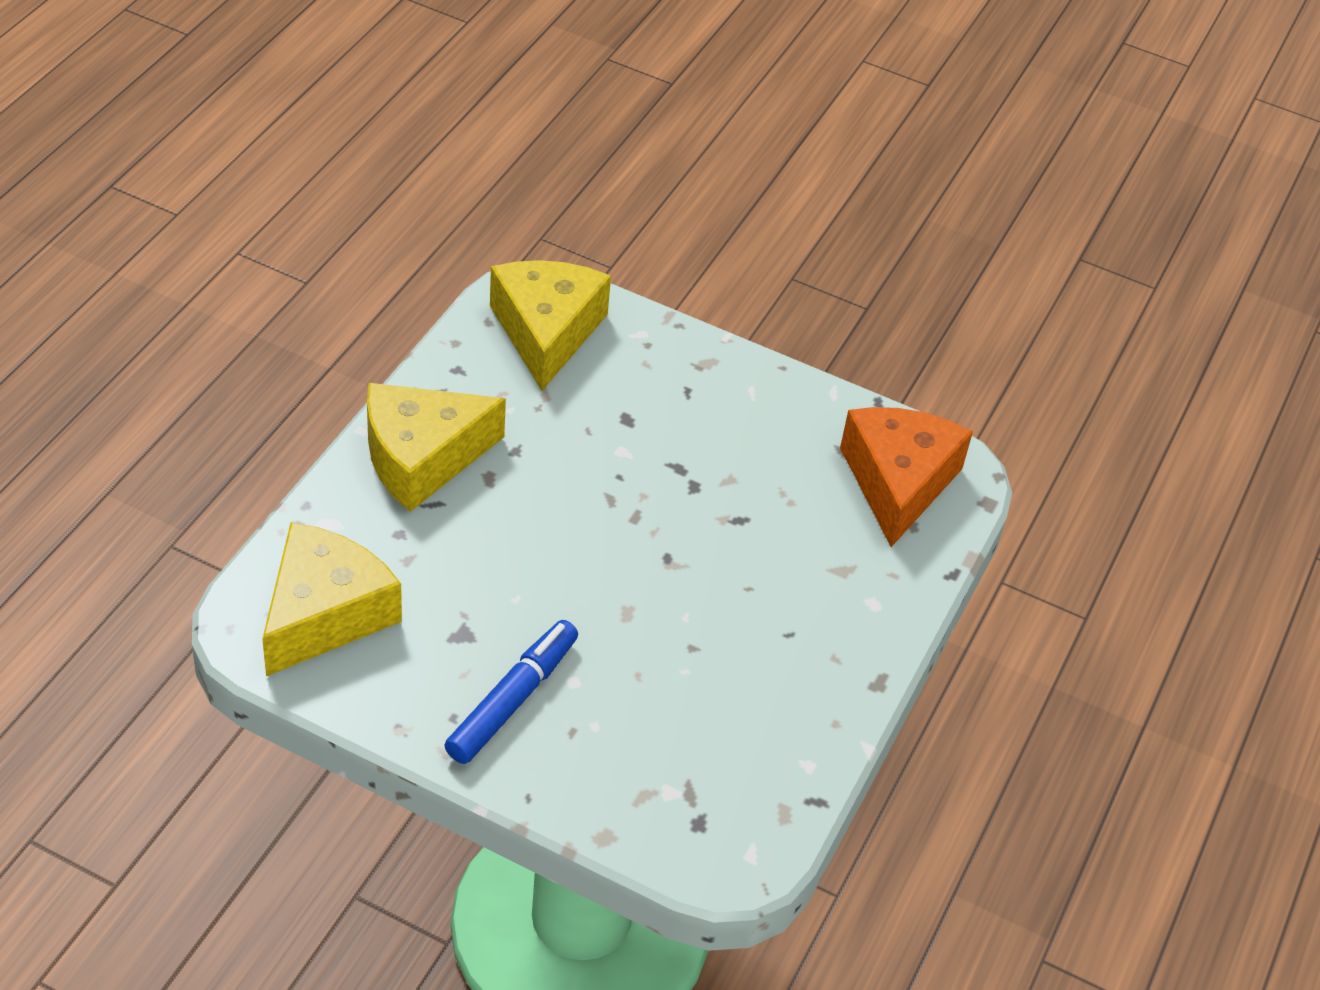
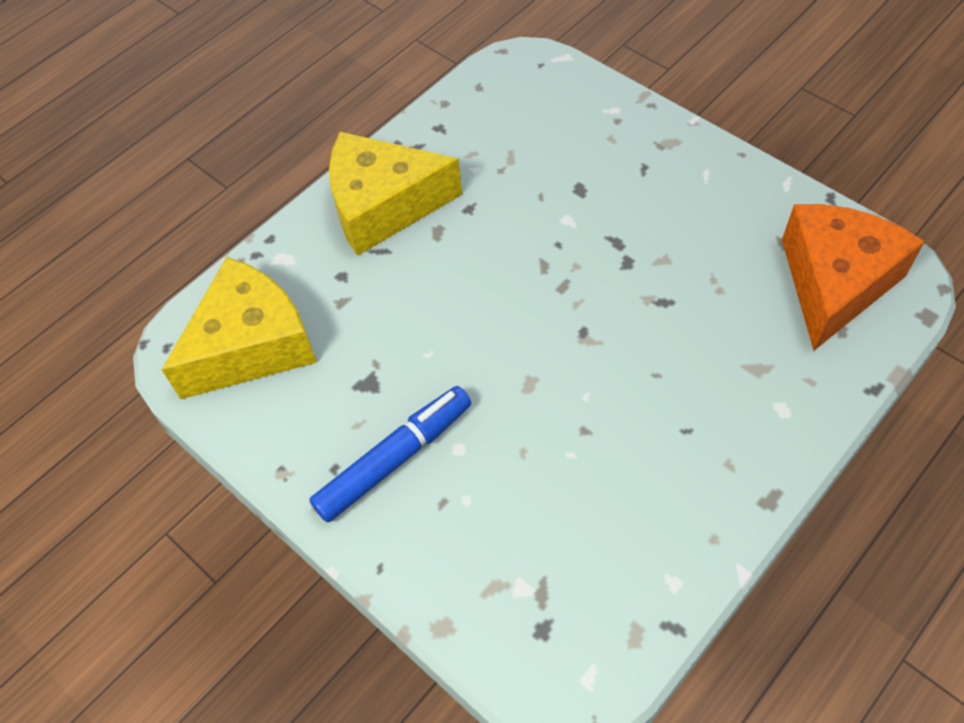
camera: 25 degrees right, 10 degrees up
(547, 332) = (528, 100): yellow cheese -> none

